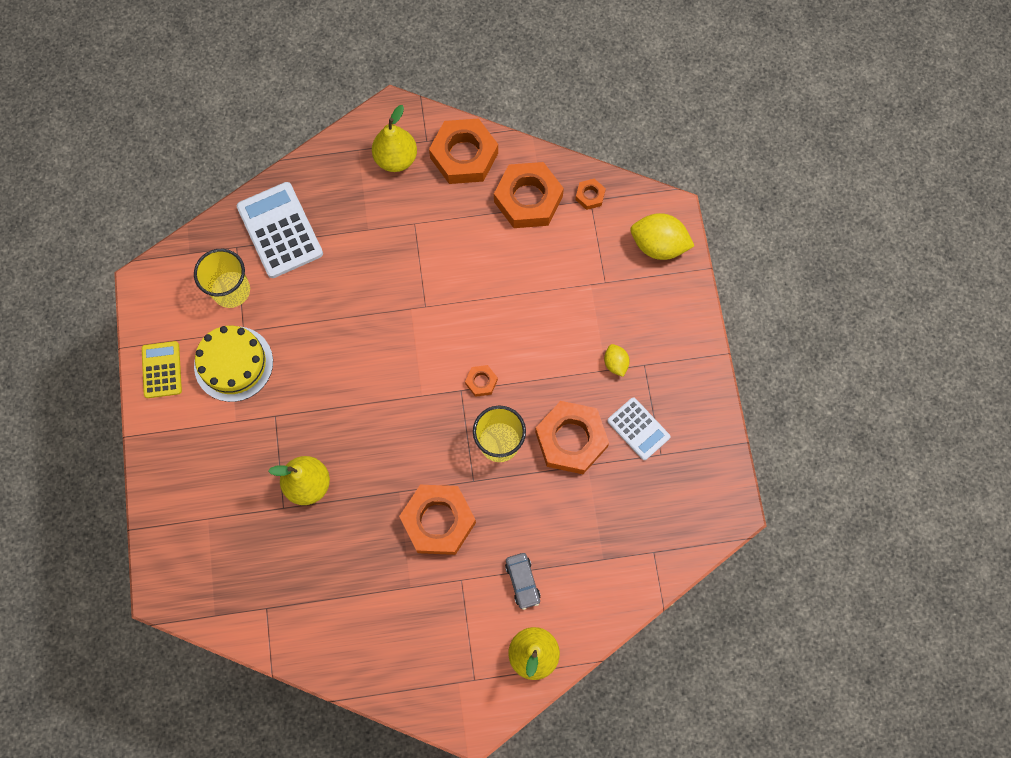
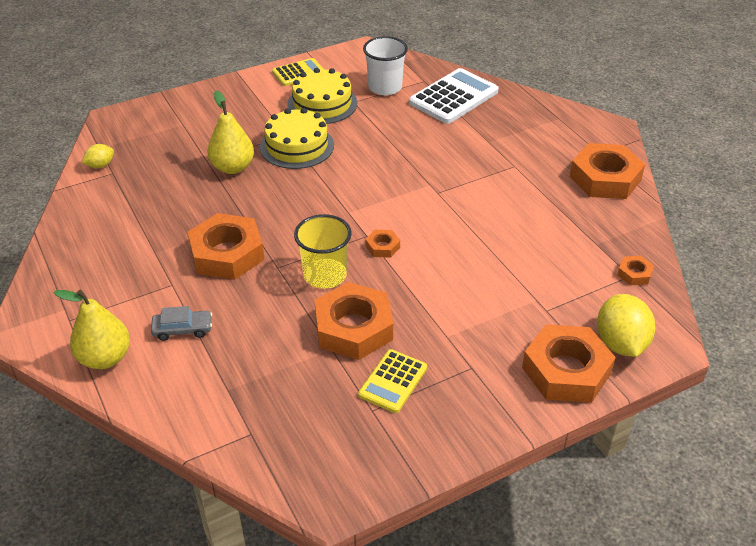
camera: 70 degrees right, 30 degrees down
(231, 290) = (385, 87): yellow cup -> white cup
(298, 411) = (297, 146): none -> yellow cake
(396, 159) = (567, 140): yellow pear -> none
(522, 581) = (183, 329): grey car -> grey car turned 150 degrees counterclockwise
(528, 199) = (595, 231): orange nut -> orange nut (566, 370)
(615, 363) = (459, 342): yellow lemon -> yellow lemon (100, 165)
(638, 429) = (393, 381): white calculator -> yellow calculator

